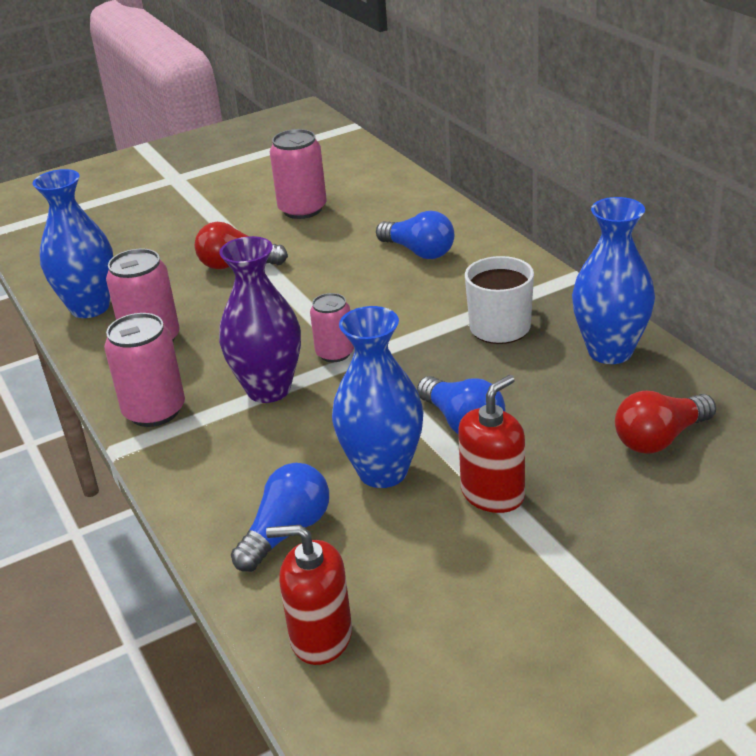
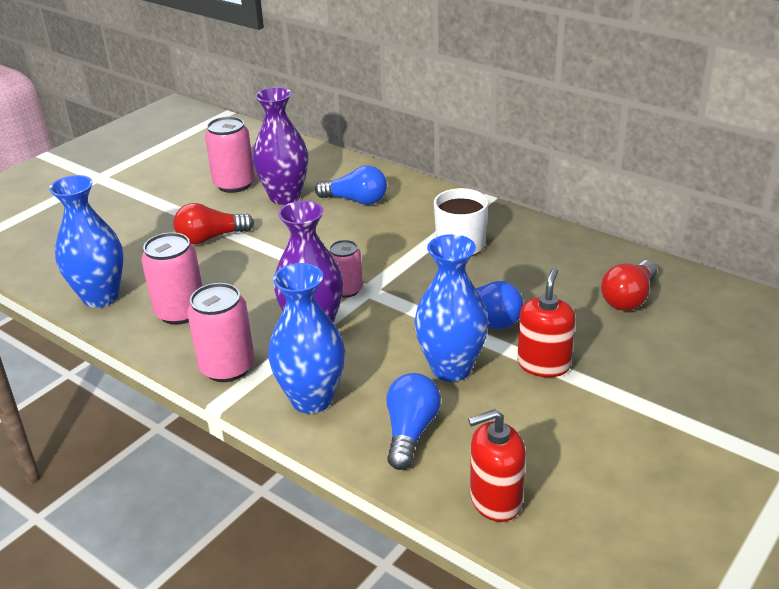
camera: 25 degrees left, 0 degrees up
(345, 233) = (285, 197): none -> purple vase
(610, 351) = (551, 246): blue vase -> blue vase (312, 399)

